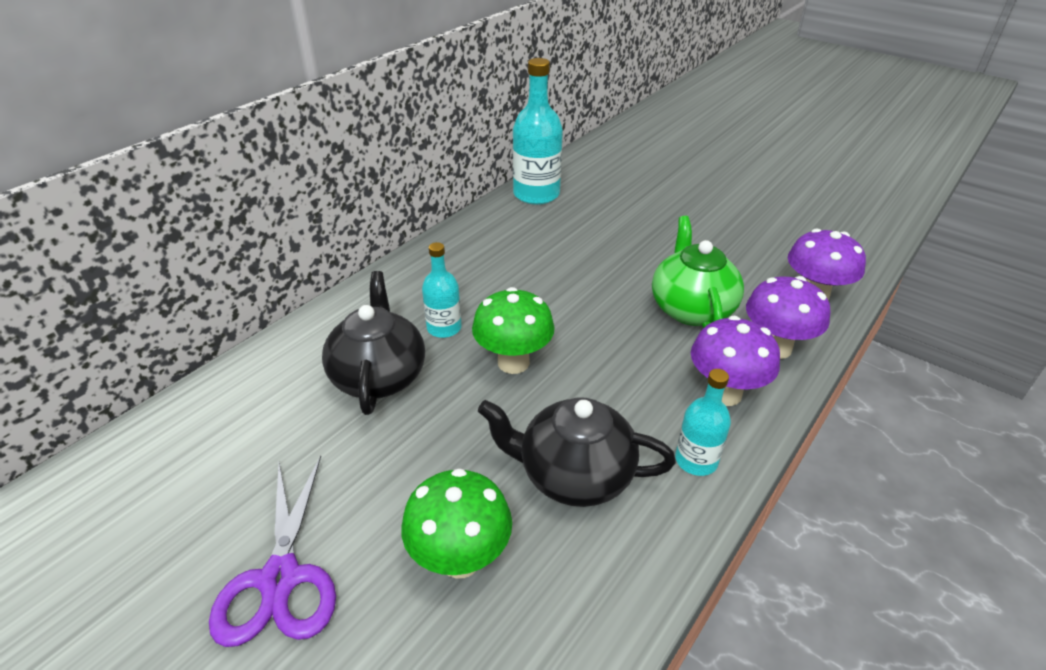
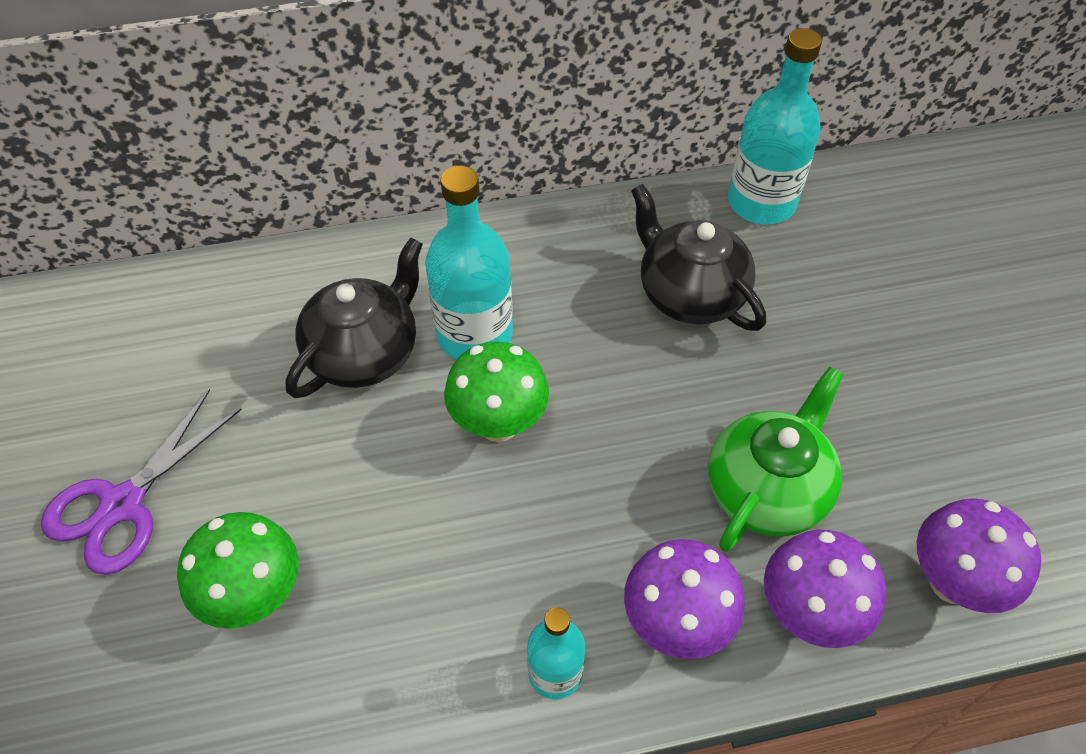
camera: 40 degrees right, 15 degrees up
(444, 328) = (474, 334): turquoise bottle -> turquoise bottle, size x1.75
(573, 475) = (425, 593): black teapot -> black teapot (689, 294)

